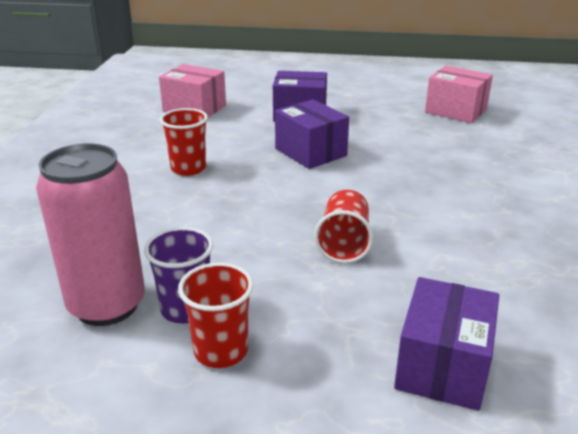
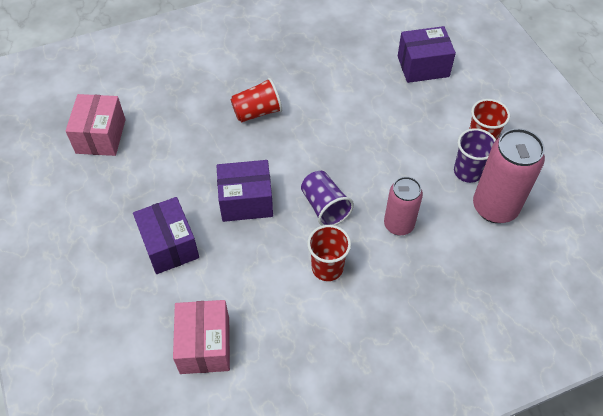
camera: 120 degrees left, 25 degrees up
(180, 222) = (398, 225): none -> pink can
(257, 187) = (324, 207): none -> purple cup
(310, 152) = (246, 201): purple box -> purple box turned 60 degrees clockwise
(344, 243) = (357, 132): red cup -> red cup (257, 112)

